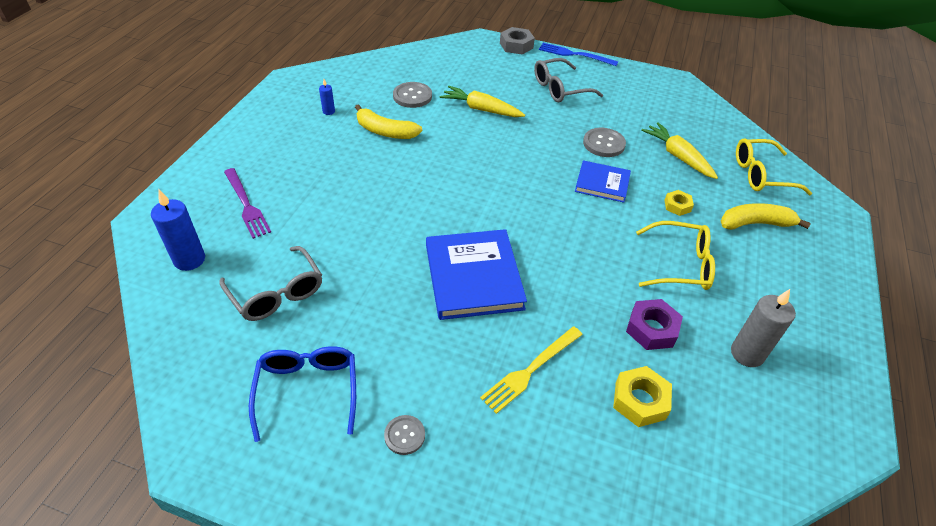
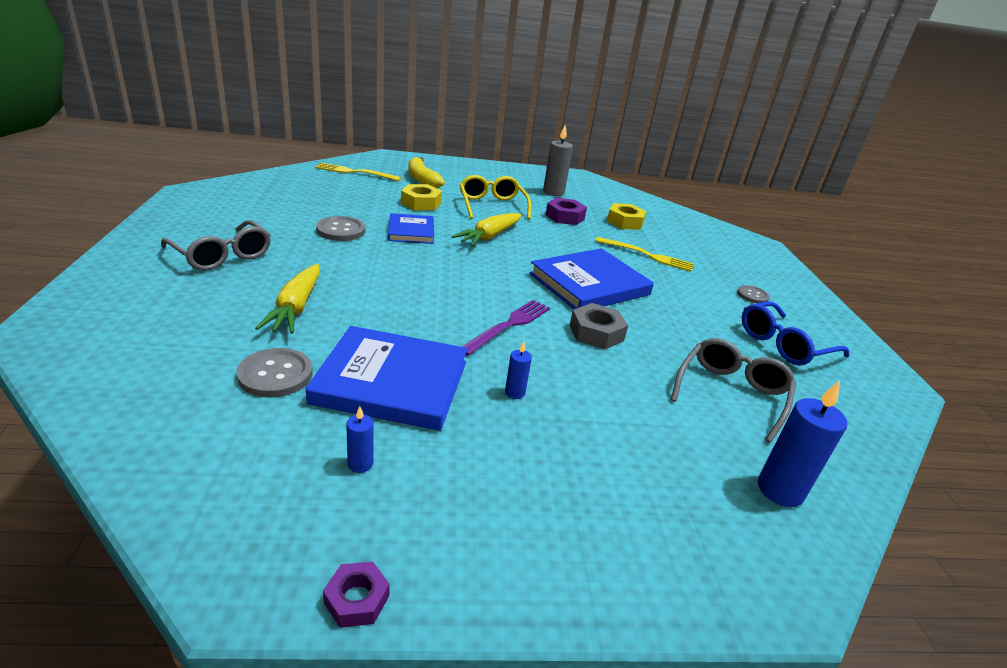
camera: 115 degrees left, 15 degrees down
(246, 205) = (648, 476): purple fork -> purple fork (509, 325)
(261, 100) = (357, 599): none -> purple nut
(348, 176) = (515, 392): none -> blue candle
(385, 131) = (391, 382): yellow banana -> blue book
(516, 45) = (76, 295): grey nut -> grey nut (596, 333)
(574, 55) = (115, 248): blue fork -> none
(677, 206) = (421, 203): yellow nut -> yellow nut, size x1.59
(678, 156) = (345, 199): yellow carrot -> yellow carrot (489, 236)
(762, 175) = (355, 172): yellow glasses -> yellow fork

